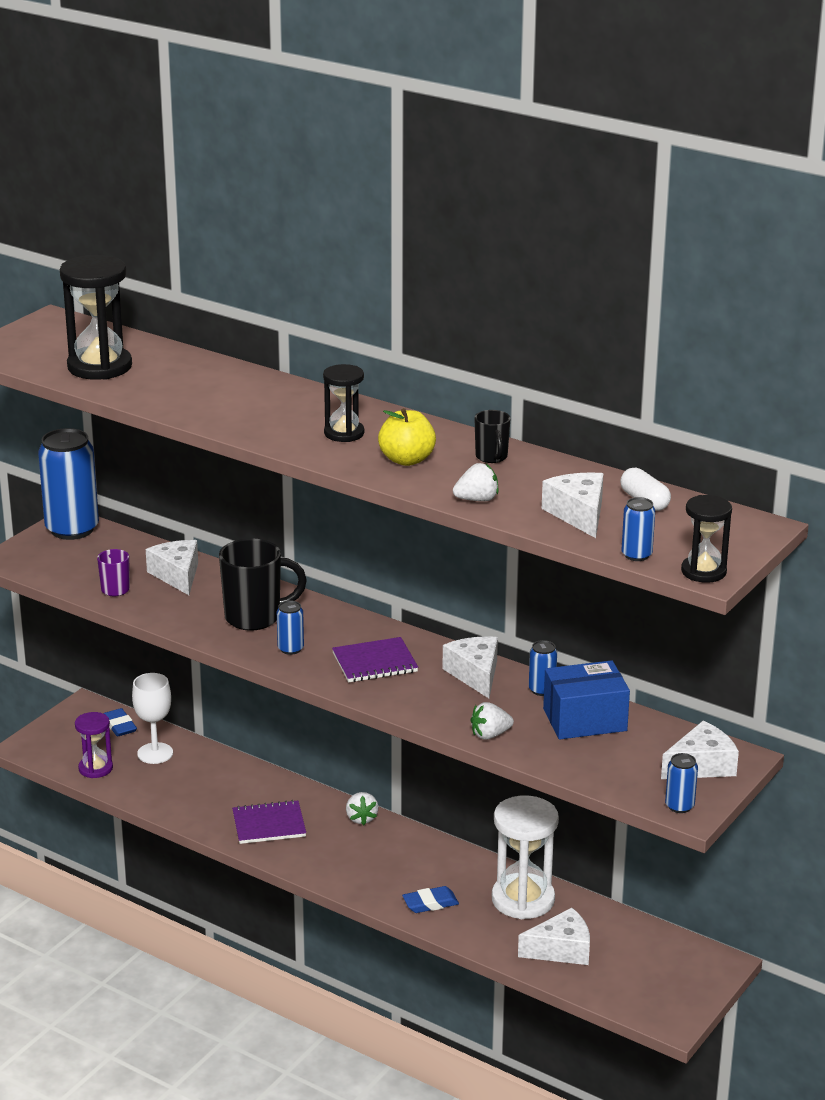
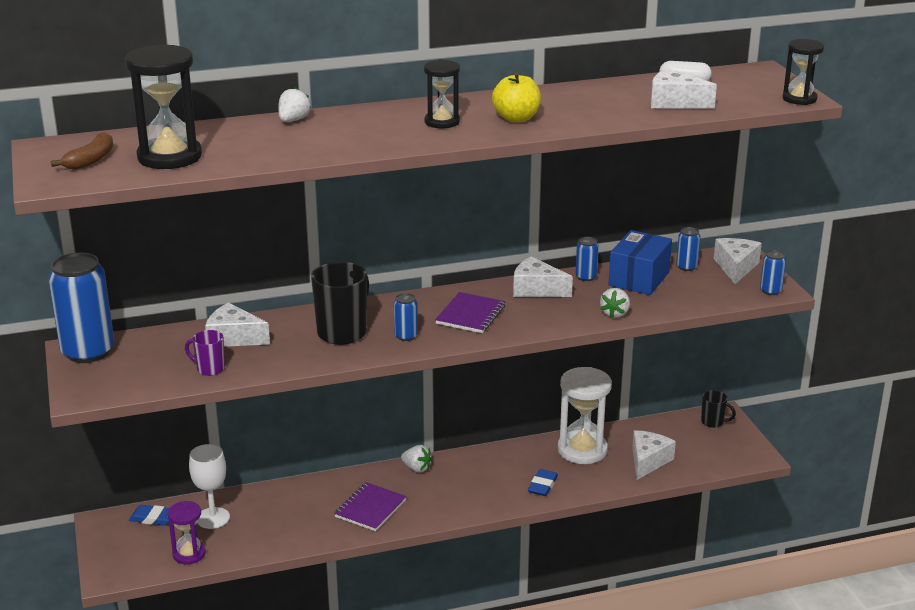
camera: 50 degrees left, 0 degrees up
(52, 344) = (91, 160): none -> brown banana
(477, 500) = (609, 119): white strawberry -> white strawberry (293, 120)
(492, 457) = (555, 97): black mug -> black mug (713, 422)
(636, 555) = (753, 106): blue can -> blue can (686, 267)

